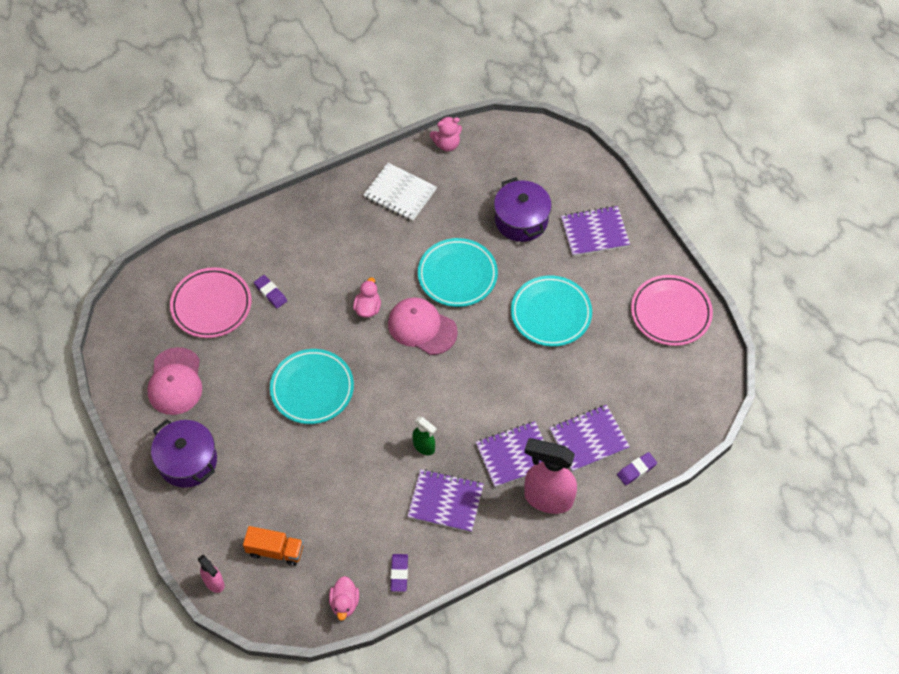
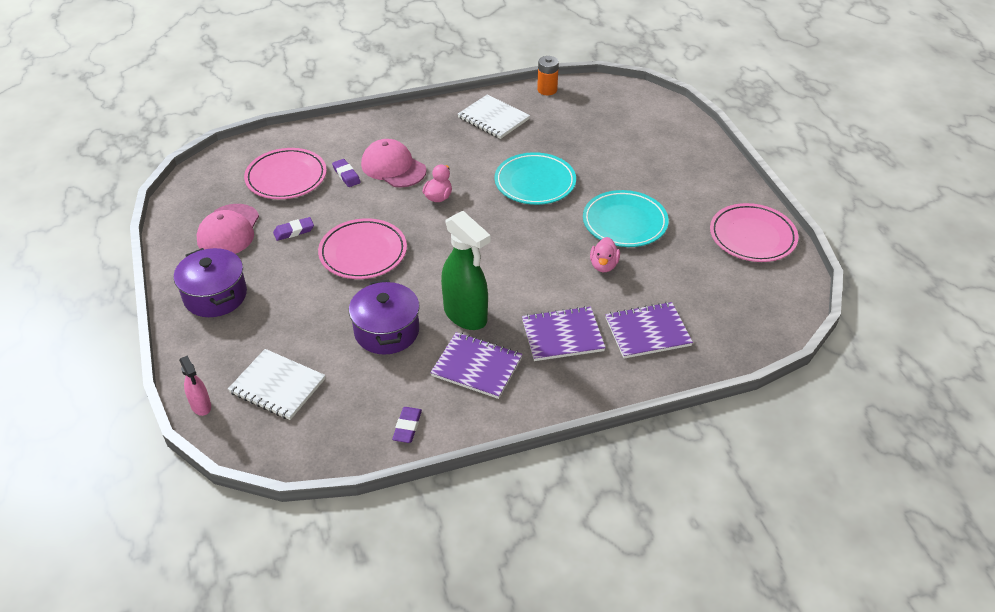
camera: 10 degrees right, 15 degrees down
(275, 550) = (277, 386): orange truck -> white notebook
(312, 388) = (363, 253): turquoise plate -> pink plate
(344, 603) = (337, 446): pink duck -> pink duck (603, 265)
(422, 327) = (489, 218): pink cap -> pink cap (393, 167)
(424, 447) = (466, 315): green spray bottle -> green spray bottle, size x1.98
(447, 144) = (547, 90): pink teddy bear -> orange battery
(521, 220) = (608, 149): purple pot -> purple pot (387, 331)
(547, 498) = (592, 379): pink spray bottle -> none
(594, 232) = (680, 166): purple notebook -> none
(636, 470) = (698, 366): purple eraser -> purple eraser (294, 231)

